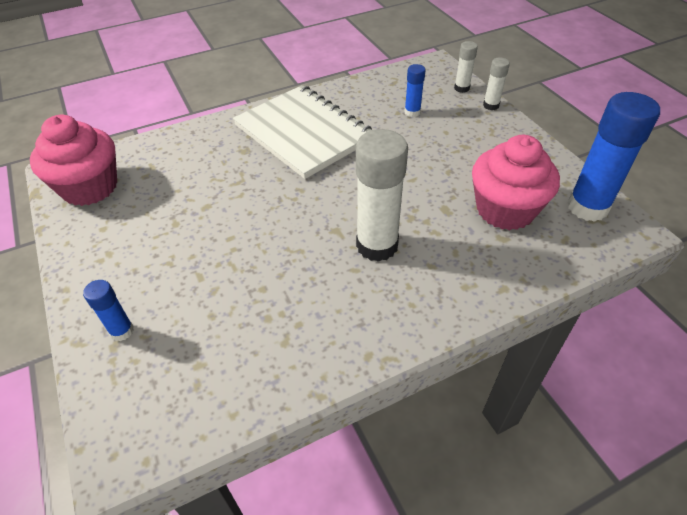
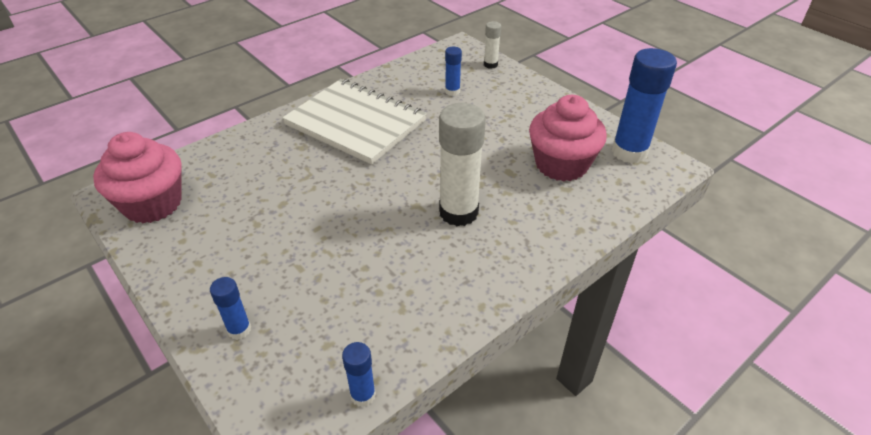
camera: 15 degrees left, 5 degrees down
(215, 429) = (363, 395): none -> blue glue stick
(491, 105) = (521, 77): white glue stick -> none

